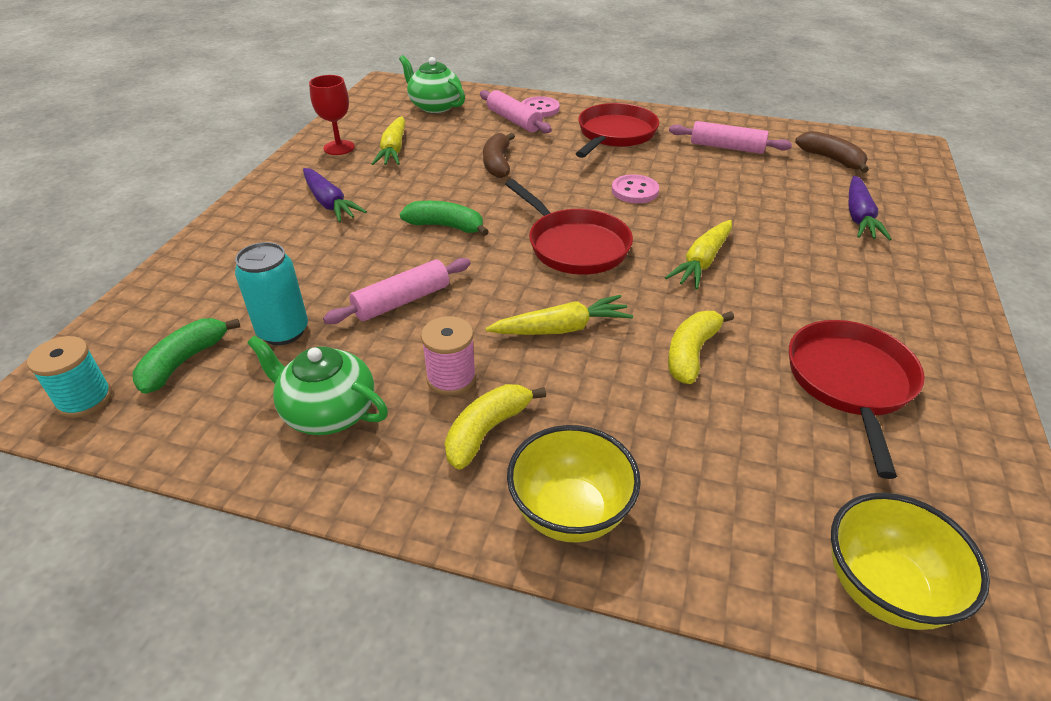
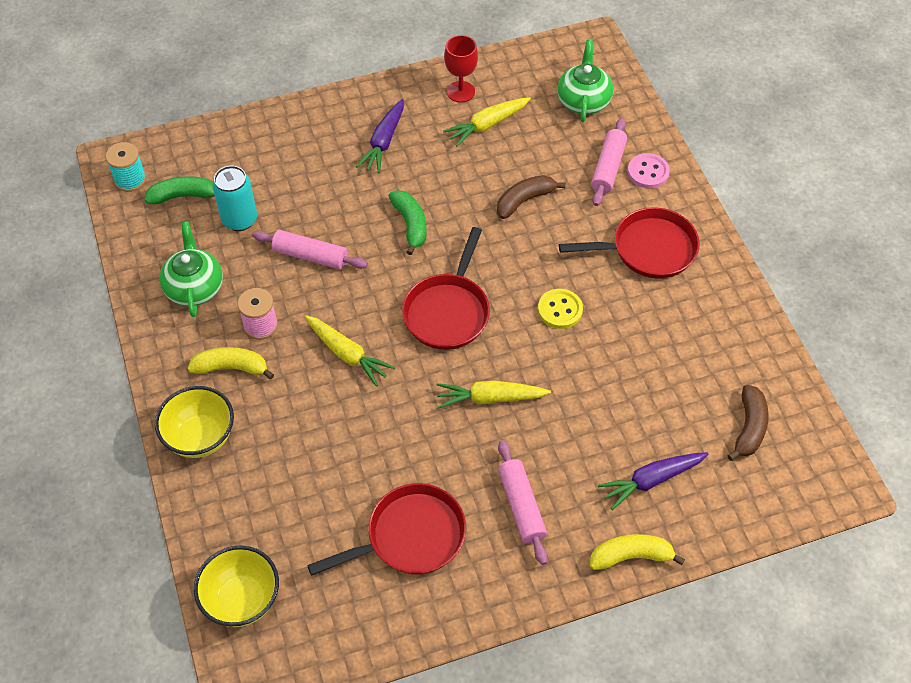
camera: 55 degrees right, 15 degrees up
(634, 191) = (560, 310): pink button -> yellow button
(691, 353) = (375, 436): yellow banana -> yellow banana (631, 556)
(727, 147) = (699, 340): pink rolling pin -> pink rolling pin (521, 506)

